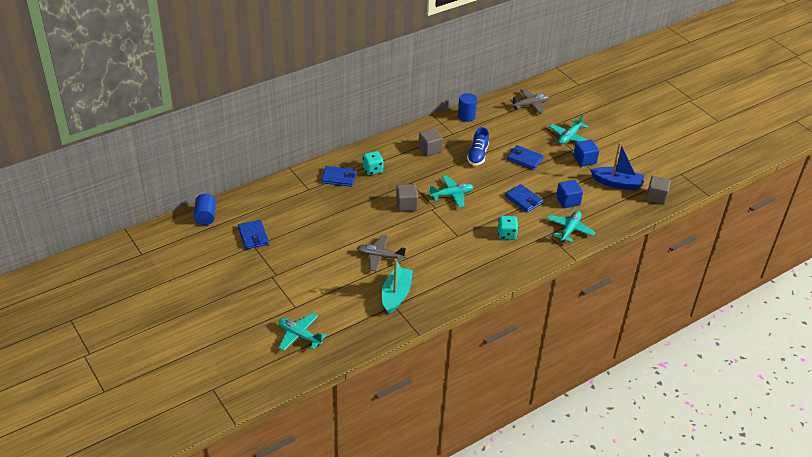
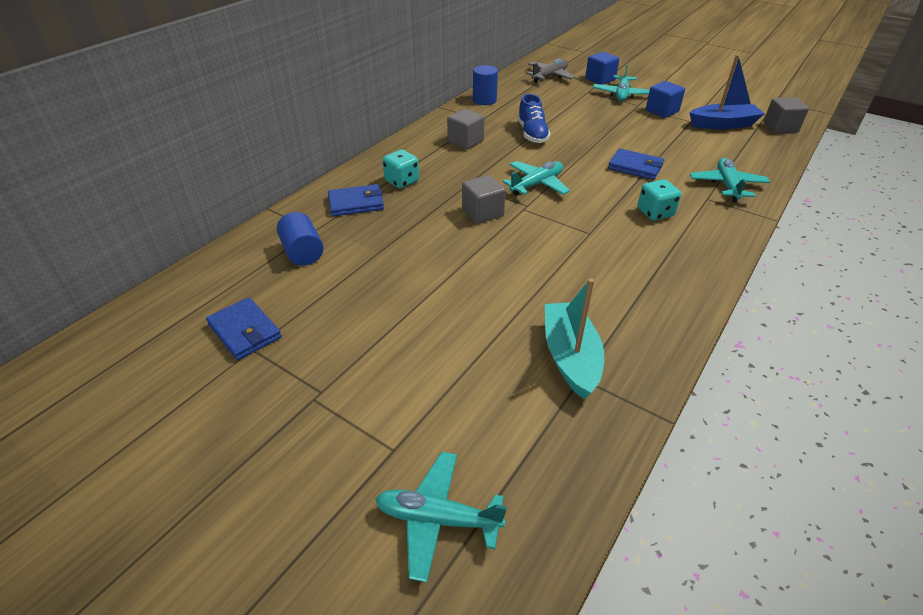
camera: 20 degrees left, 0 degrees up
(205, 216) = (135, 322): blue cylinder -> blue cylinder (303, 252)
(380, 257) = (495, 299): grey plane -> none
(524, 159) = (593, 125): blue wallet -> none
(568, 201) = (689, 155): blue cube -> blue cube (600, 79)

